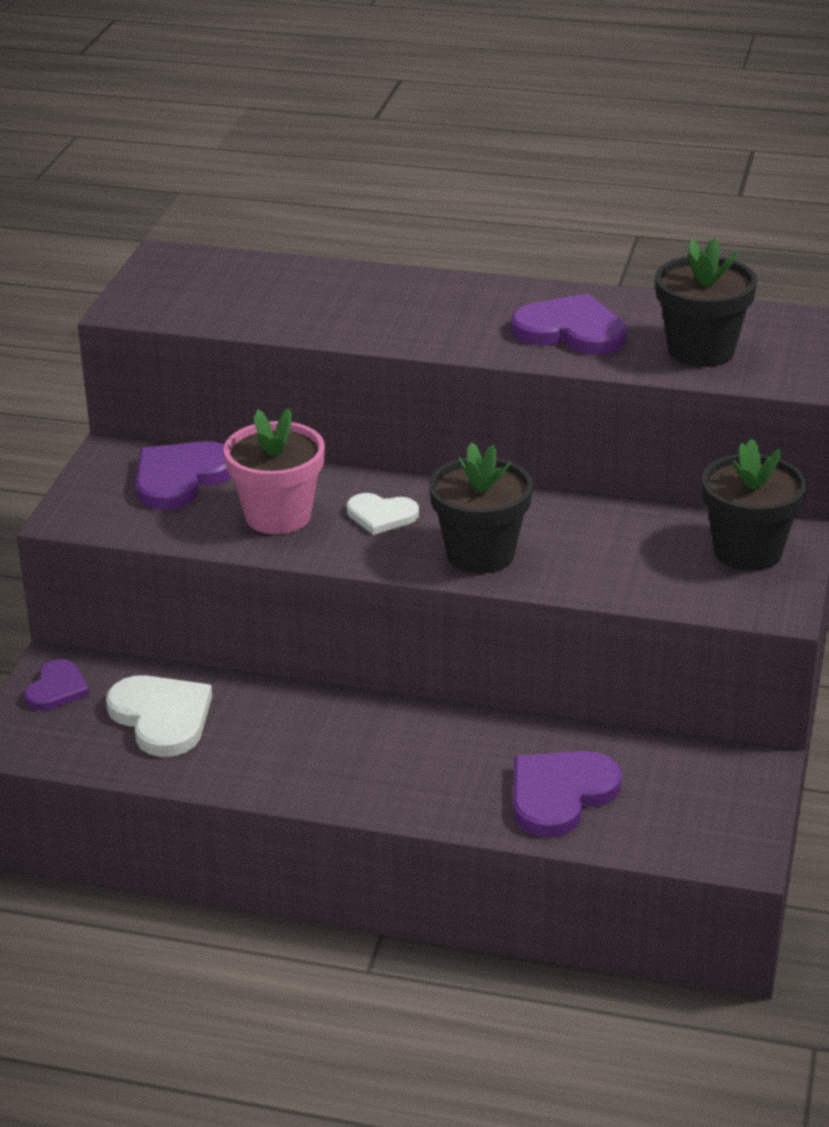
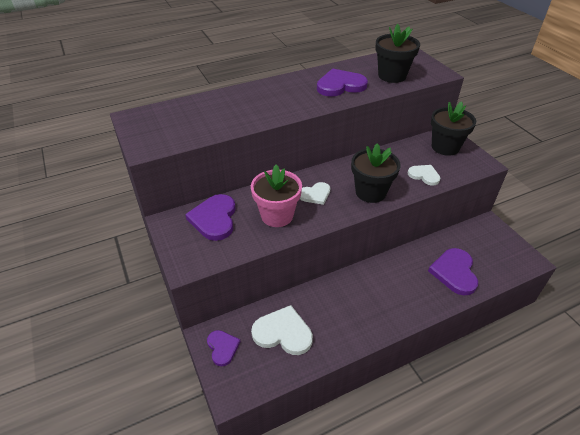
camera: 40 degrees left, 10 degrees up
(622, 574) = (424, 175): none -> white heart

